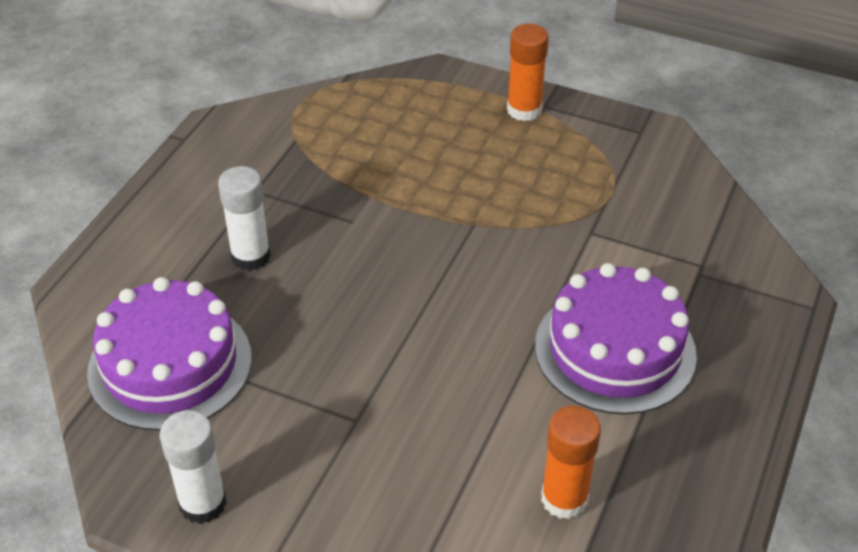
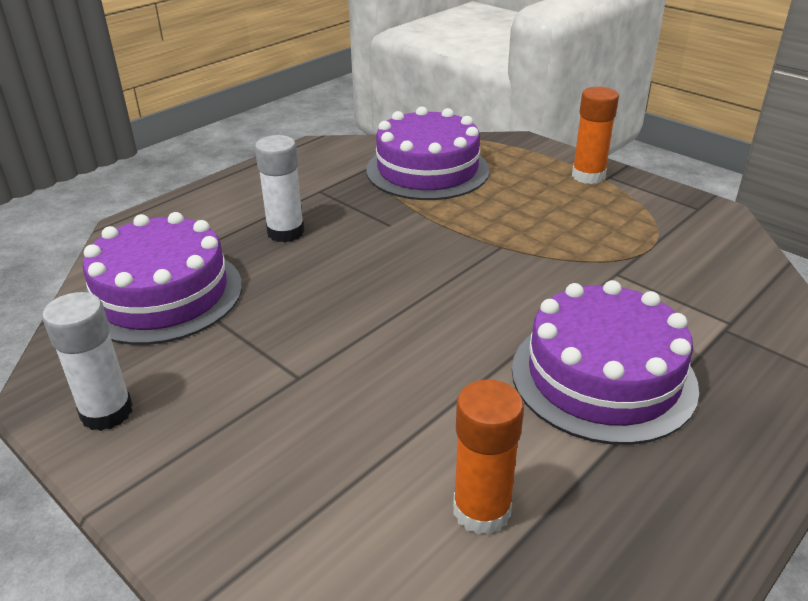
camera: 20 degrees right, 10 degrees down
(357, 136) = (427, 170): none -> purple cake

